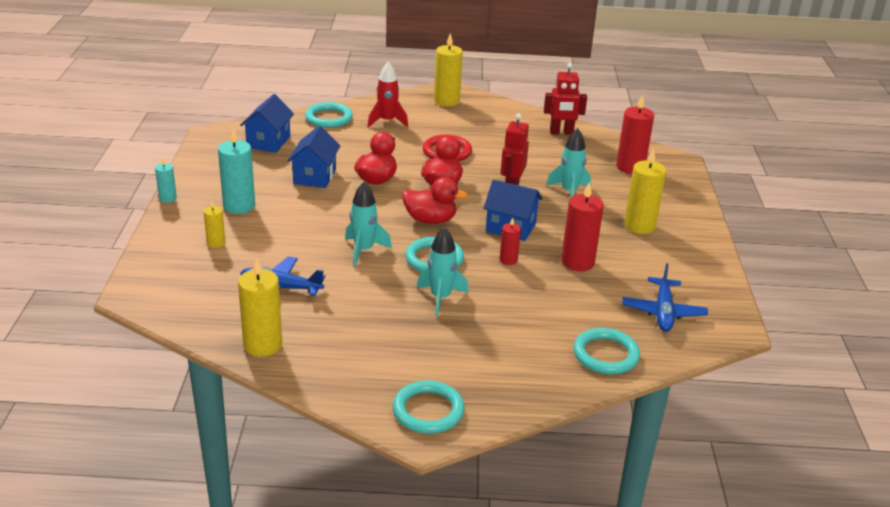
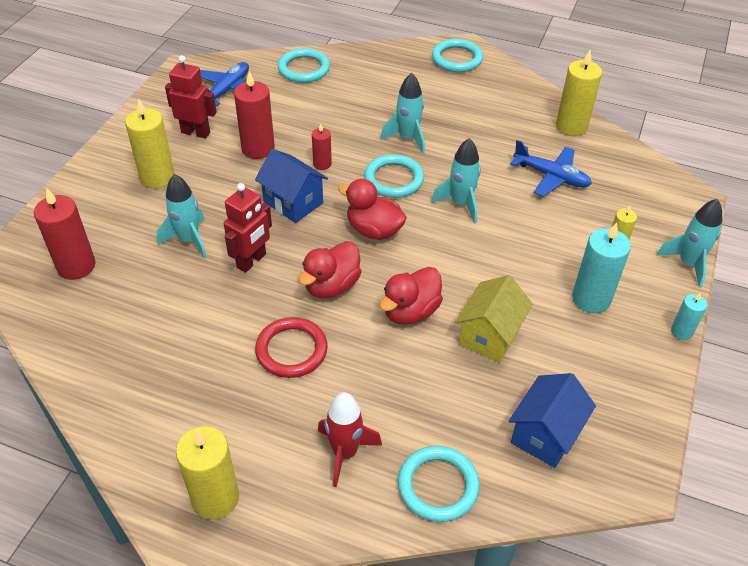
camera: 160 degrees left, 15 degrees up
(151, 240) = (688, 263): none -> turquoise rocket
(314, 176) = (489, 335): blue house -> yellow house
(561, 132) = (99, 360): red robot -> red robot (196, 132)

